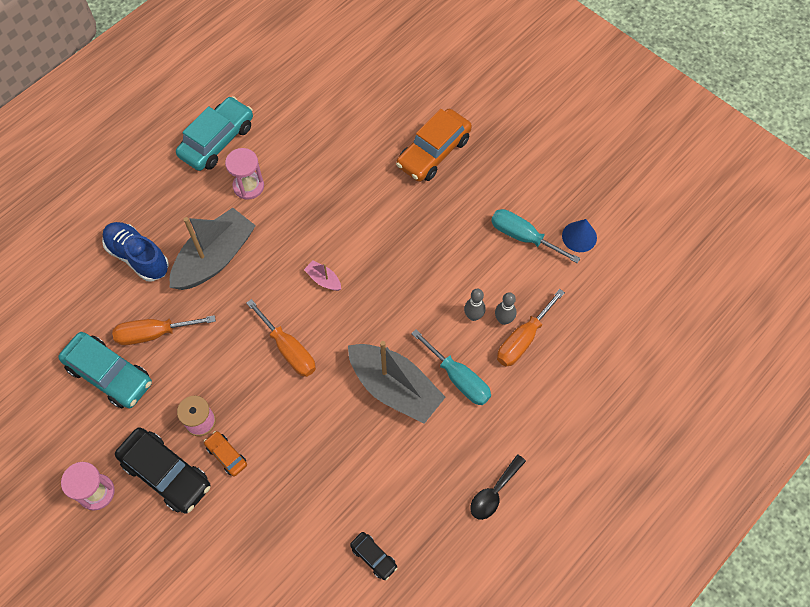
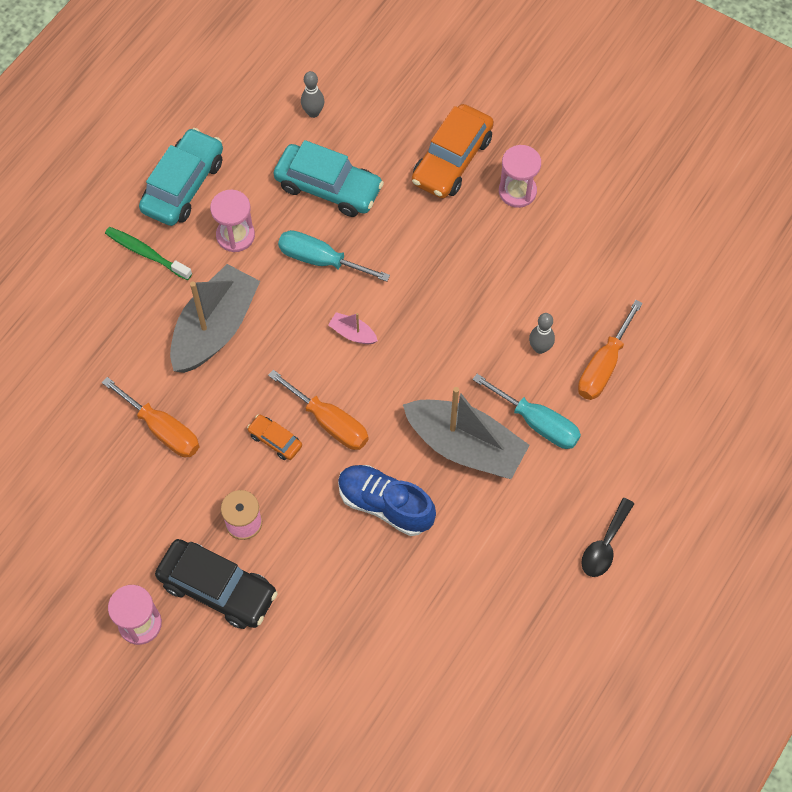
camera: 10 degrees left, 0 degrees up
(109, 374) = (121, 486): turquoise car -> turquoise car (328, 187)
(138, 257) = (120, 342): blue shoe -> blue shoe (385, 505)
(154, 333) = (162, 430): orange screwdriver -> orange screwdriver turned 120 degrees counterclockwise
(175, 189) = (146, 253): none -> green toothbrush
(226, 455) = (284, 556): orange car -> orange car (275, 440)
(373, 557) = (482, 640): black car -> none
(481, 185) = (517, 191): none -> pink hourglass
(503, 319) = (576, 346): grey bowling pin -> grey bowling pin (313, 112)
(523, 237) = (580, 245): turquoise screwdriver -> turquoise screwdriver (320, 260)
(579, 236) = (646, 235): blue cone -> none

